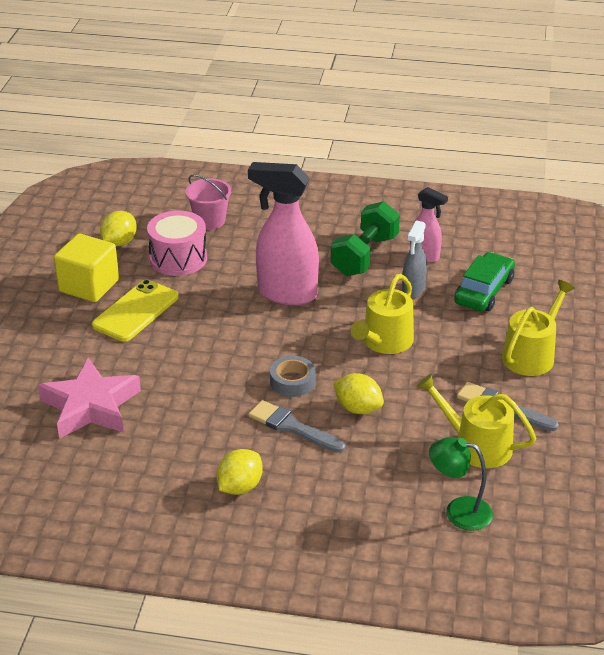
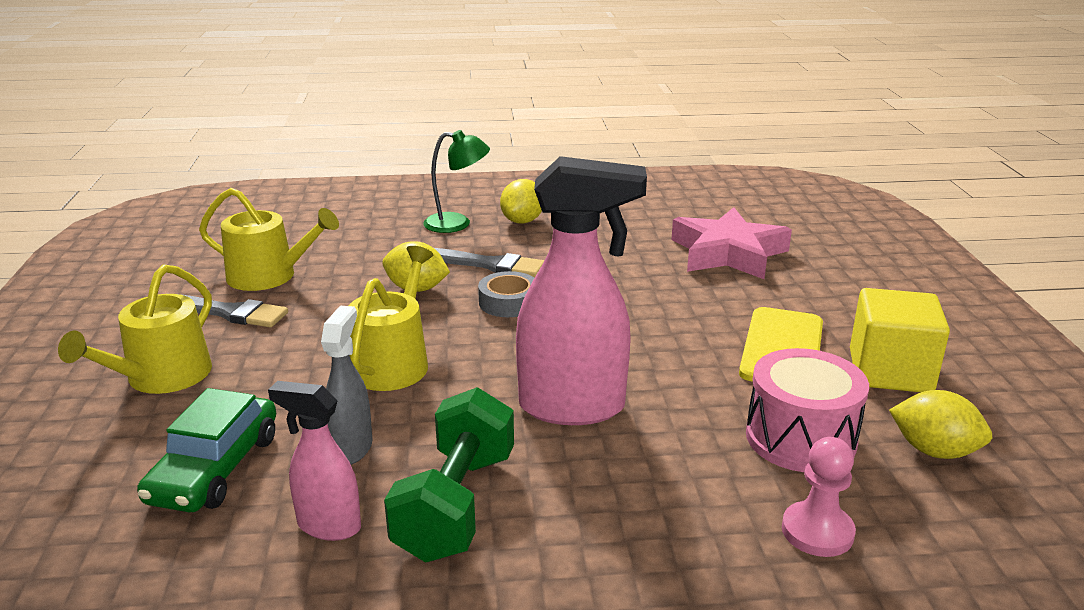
camera: 165 degrees right, 10 degrees down
(119, 242) = (934, 451): yellow lemon -> yellow lemon turned 75 degrees counterclockwise
(210, 221) = (817, 531): pink bucket -> pink pawn
(458, 511) = (297, 230): green lamp -> green lamp (457, 224)

